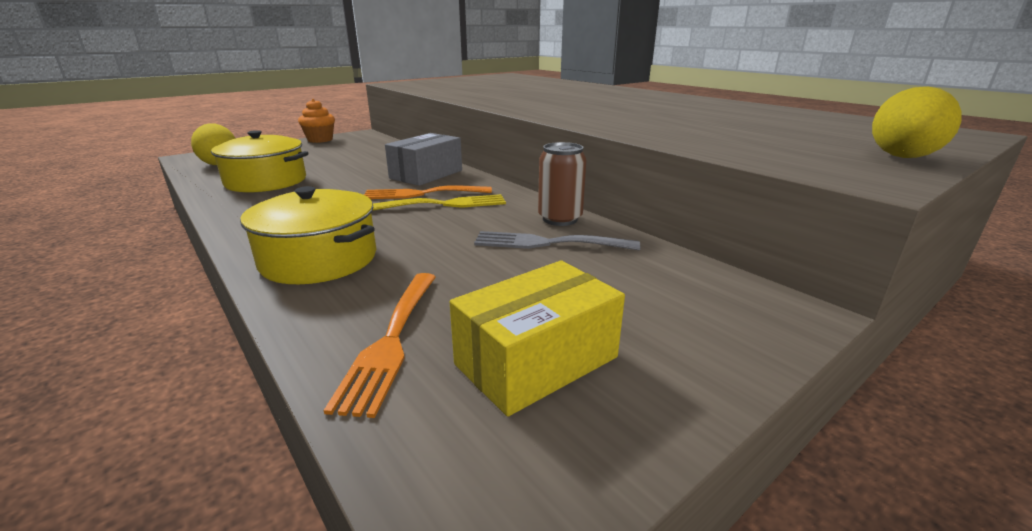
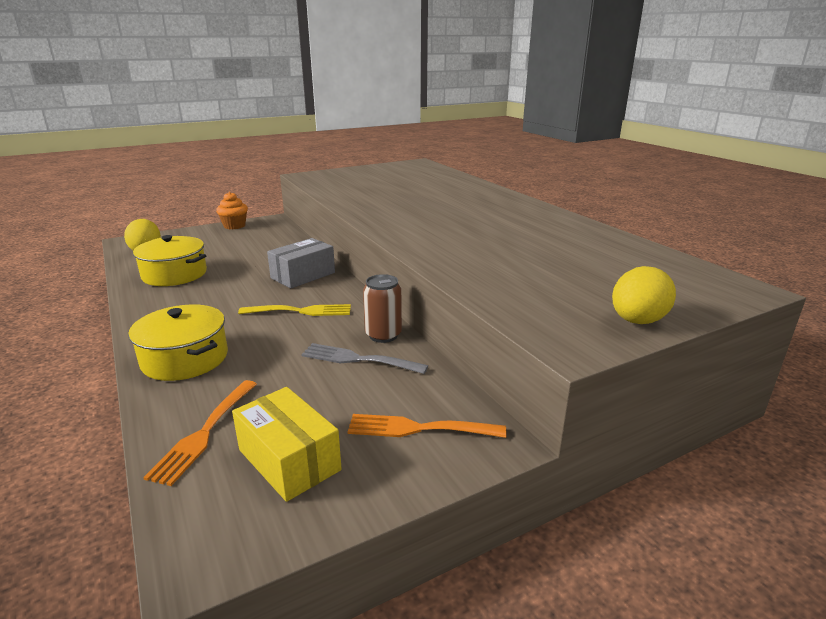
camera: 10 degrees right, 0 degrees up
(422, 194) = (289, 298): orange fork -> orange fork (419, 428)
(536, 361) = (289, 460): yellow box -> yellow box turned 75 degrees clockwise

